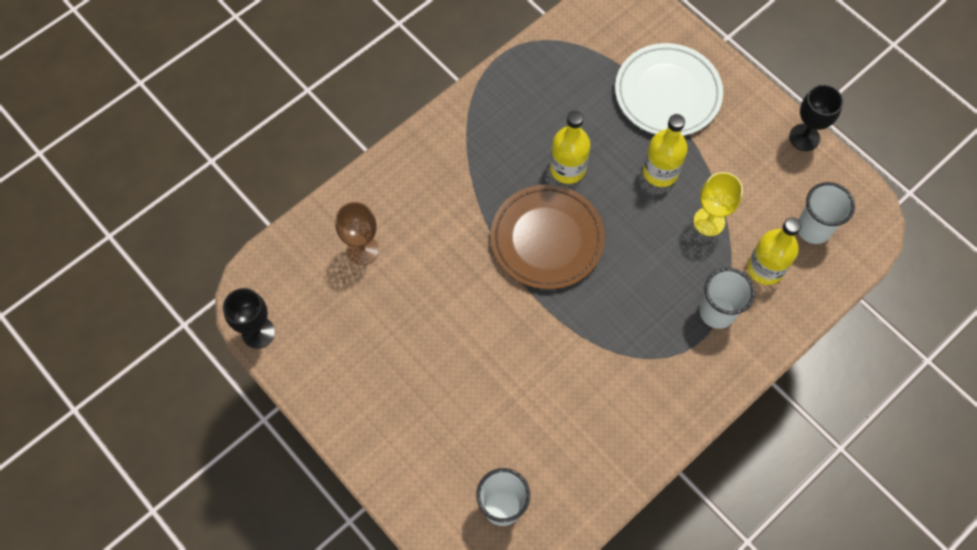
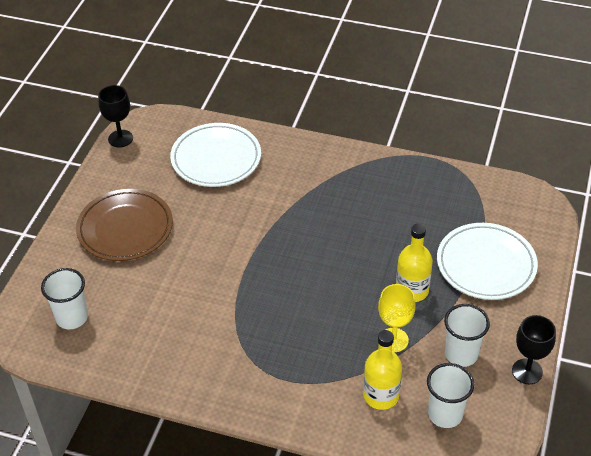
camera: 60 degrees right, 20 degrees down
(362, 250) = (216, 158): brown goblet -> white plate
(547, 239) = (299, 249): brown plate -> brown plate (125, 228)
(567, 169) = (367, 235): yellow bottle -> none
(717, 312) = (317, 379): white cup -> white cup (461, 354)

